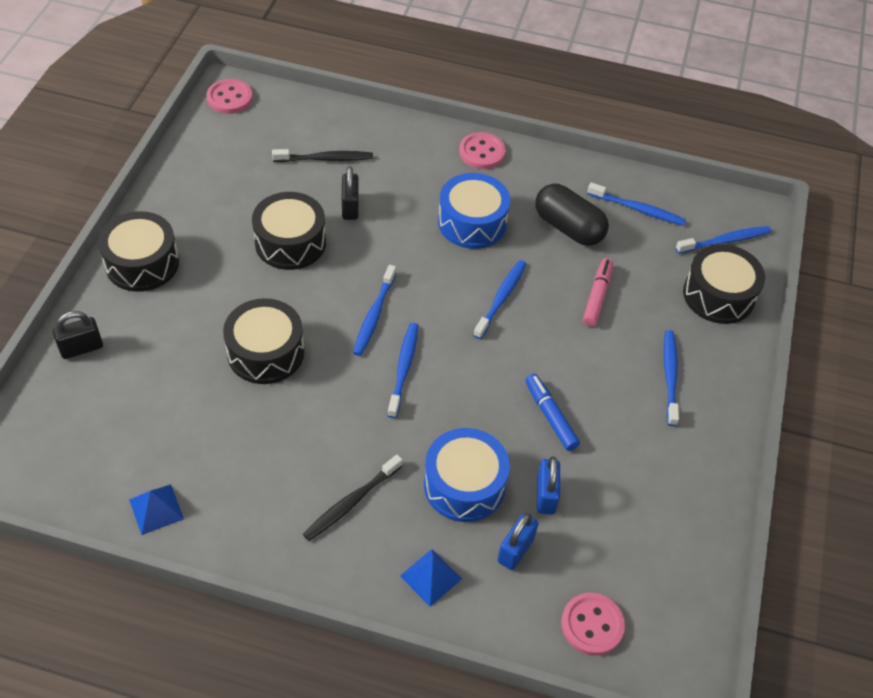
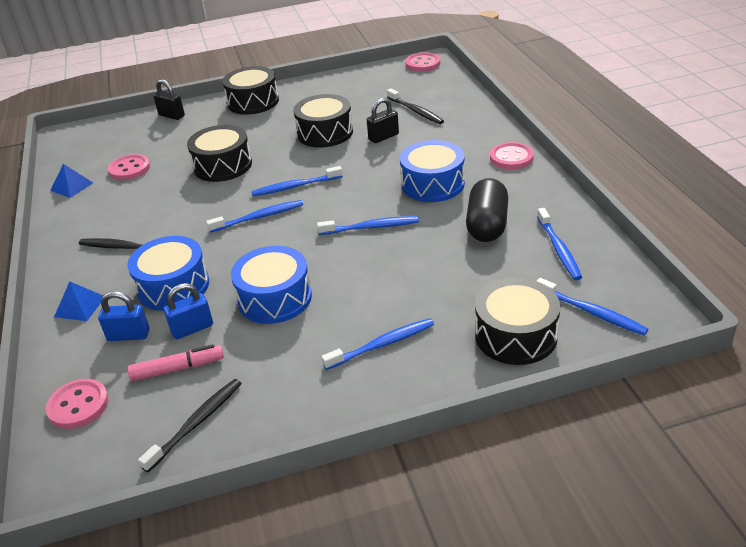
camera: 65 degrees right, 15 degrees down
(176, 437) = (129, 169): none -> pink button
(550, 416) = (275, 298): blue marker -> blue drum
(597, 296) = (428, 269): pink marker -> pink marker (178, 368)
(678, 542) = (196, 423): none -> black toothbrush

